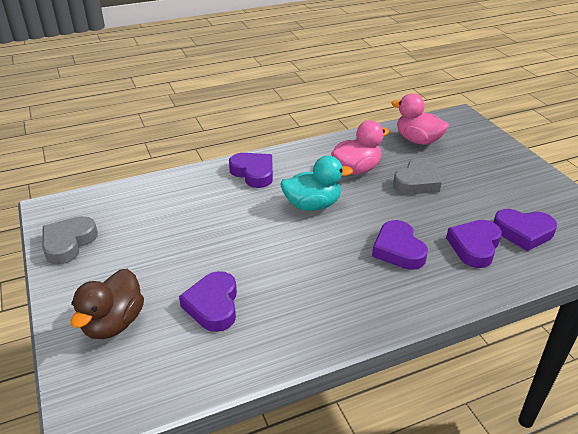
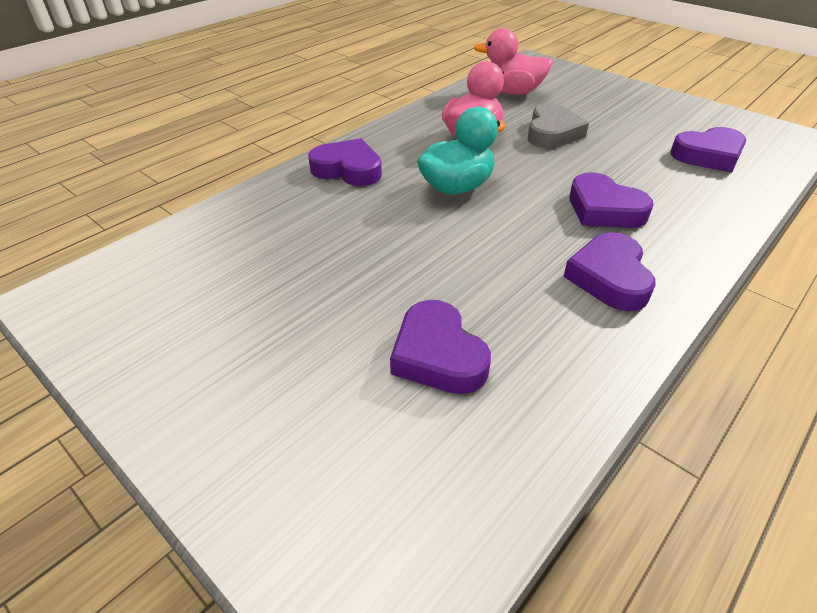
camera: 25 degrees left, 5 degrees up
(68, 243) = (127, 341): grey heart -> none
(113, 323) = (302, 441): brown duck -> none
(474, 246) = (678, 183): purple heart -> purple heart (609, 277)

